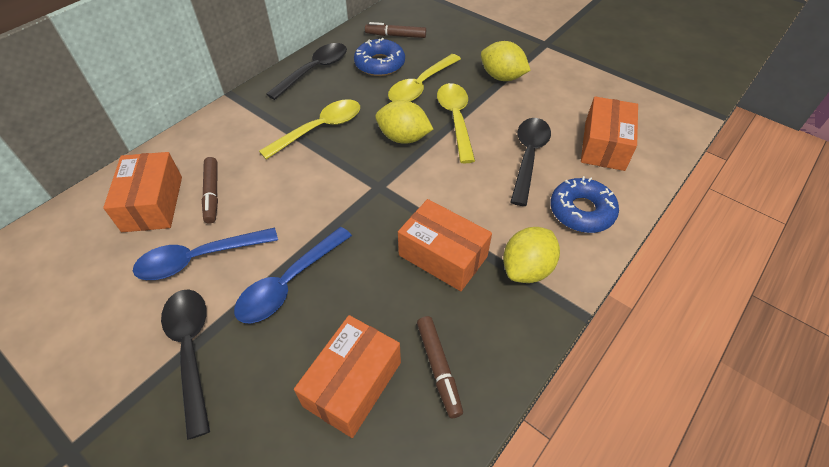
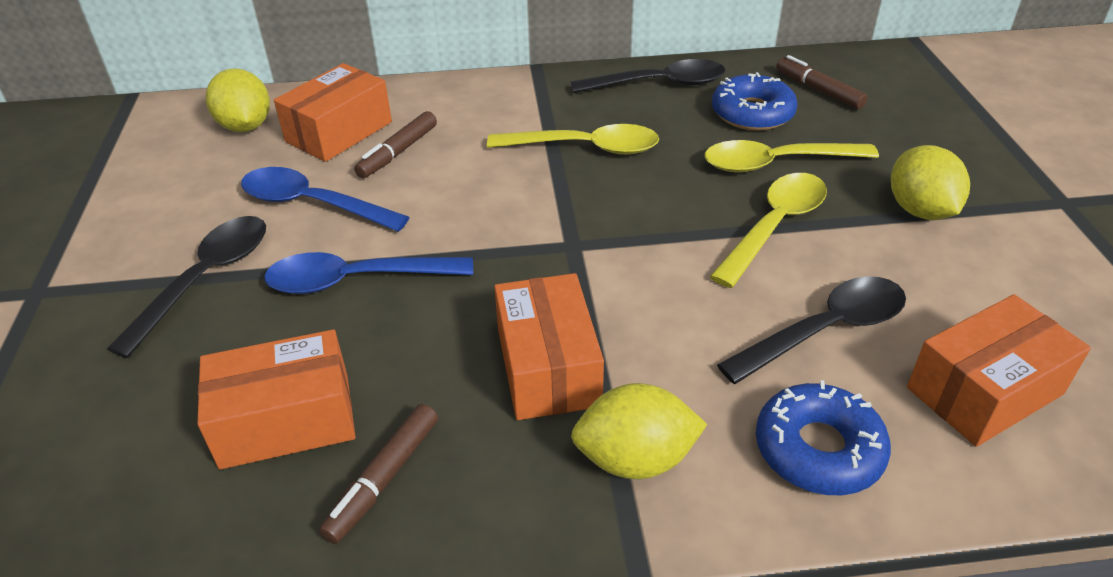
camera: 45 degrees right, 10 degrees down
(403, 138) = (673, 210): yellow lemon -> yellow lemon (245, 126)

